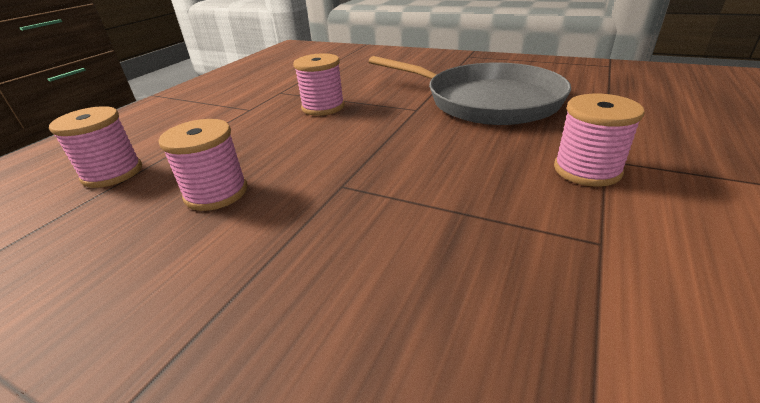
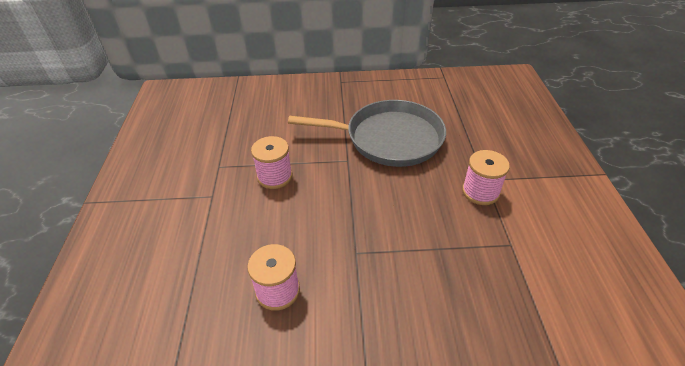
camera: 30 degrees left, 10 degrees up
(112, 173) = (170, 304): pink spool -> none

